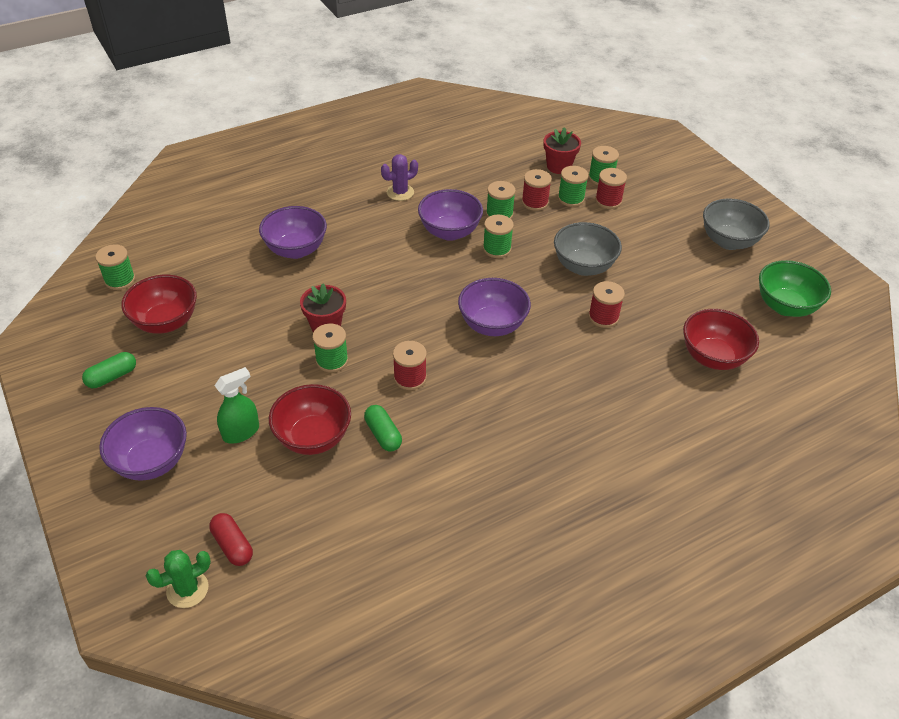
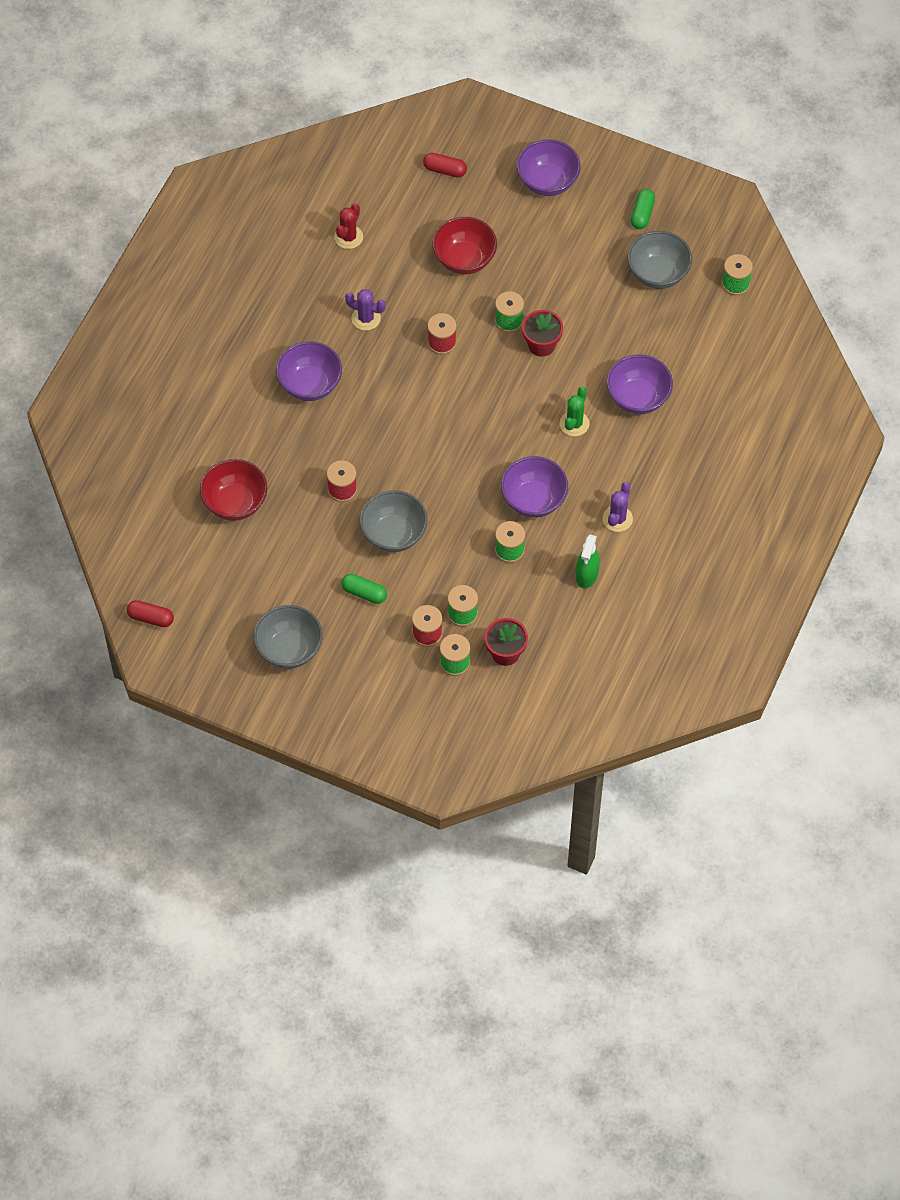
camera: 145 degrees right, 15 degrees up
(166, 322) = (658, 274): red bowl -> grey bowl
(187, 589) = (444, 135): green cactus -> green cactus (574, 424)
(241, 432) = (514, 234): green spray bottle -> green spray bottle (587, 575)
(383, 434) = (421, 290): green capsule -> green capsule (364, 593)
(406, 537) = (348, 237): none -> red cactus
(462, 441) = (366, 318): none -> purple cactus
(492, 325) = (421, 426): purple bowl -> purple bowl (310, 385)
(497, 249) = (479, 507): green spool -> none
(535, 202) = (490, 586): red spool -> none
(785, 306) = (204, 597): green bowl -> none
(844, 315) = (151, 618): none -> red capsule

